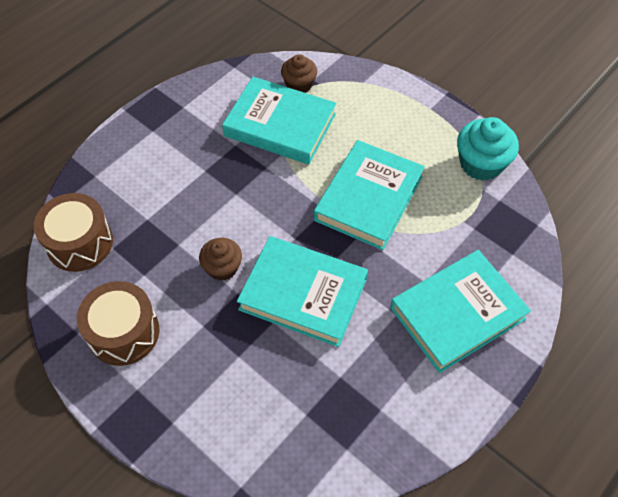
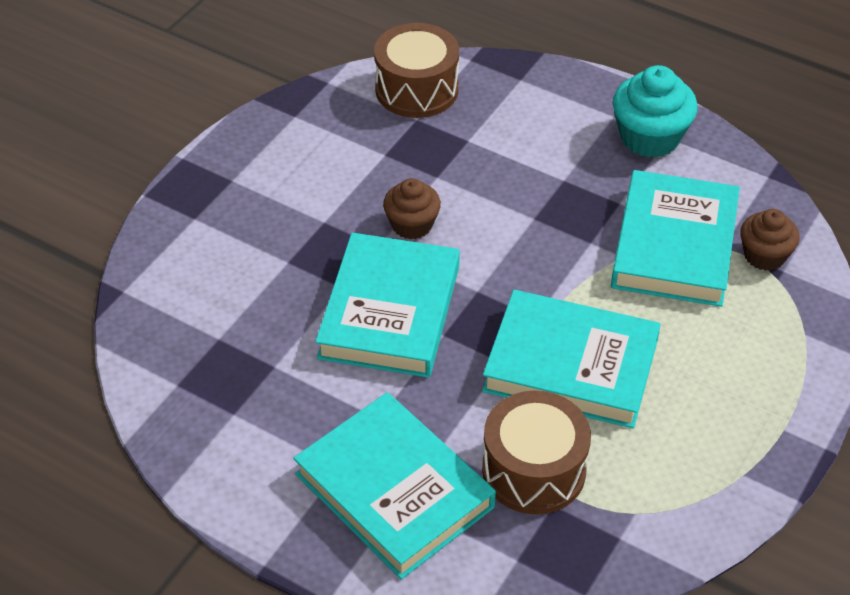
camera: 80 degrees right, 10 degrees down
(124, 332) = (302, 154): brown drum -> brown drum (533, 470)
(481, 164) = (688, 507): turquoise cupcake -> turquoise cupcake (650, 137)

